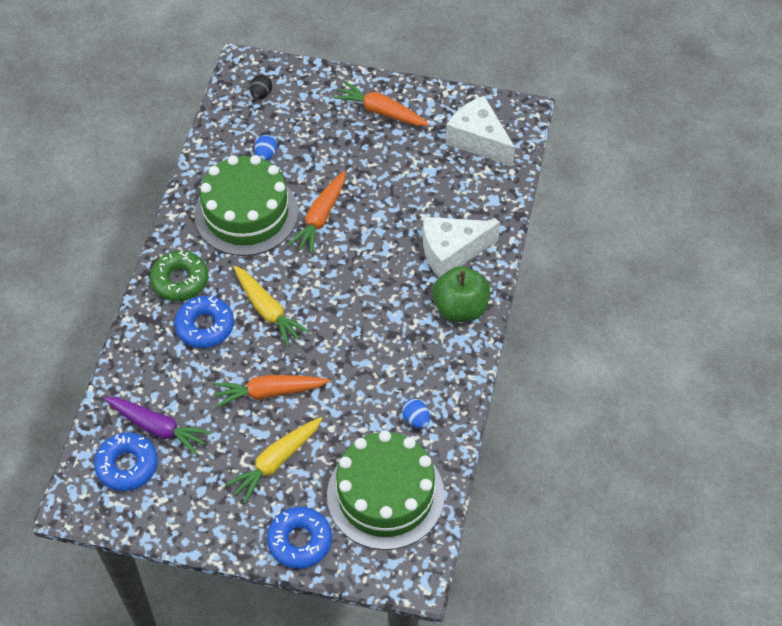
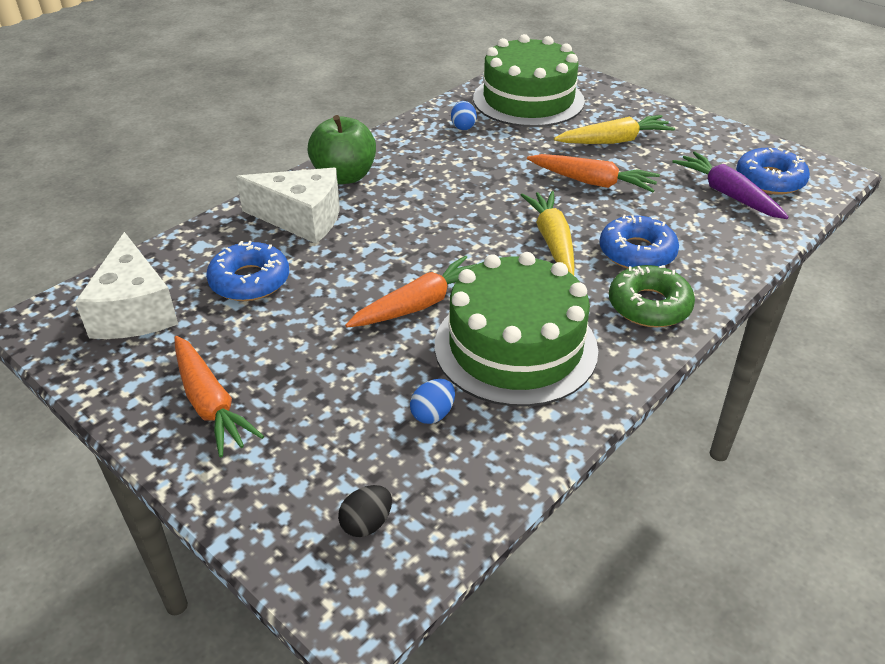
camera: 150 degrees left, 15 degrees down
(300, 541) = (620, 99): blue donut -> blue donut (250, 281)

